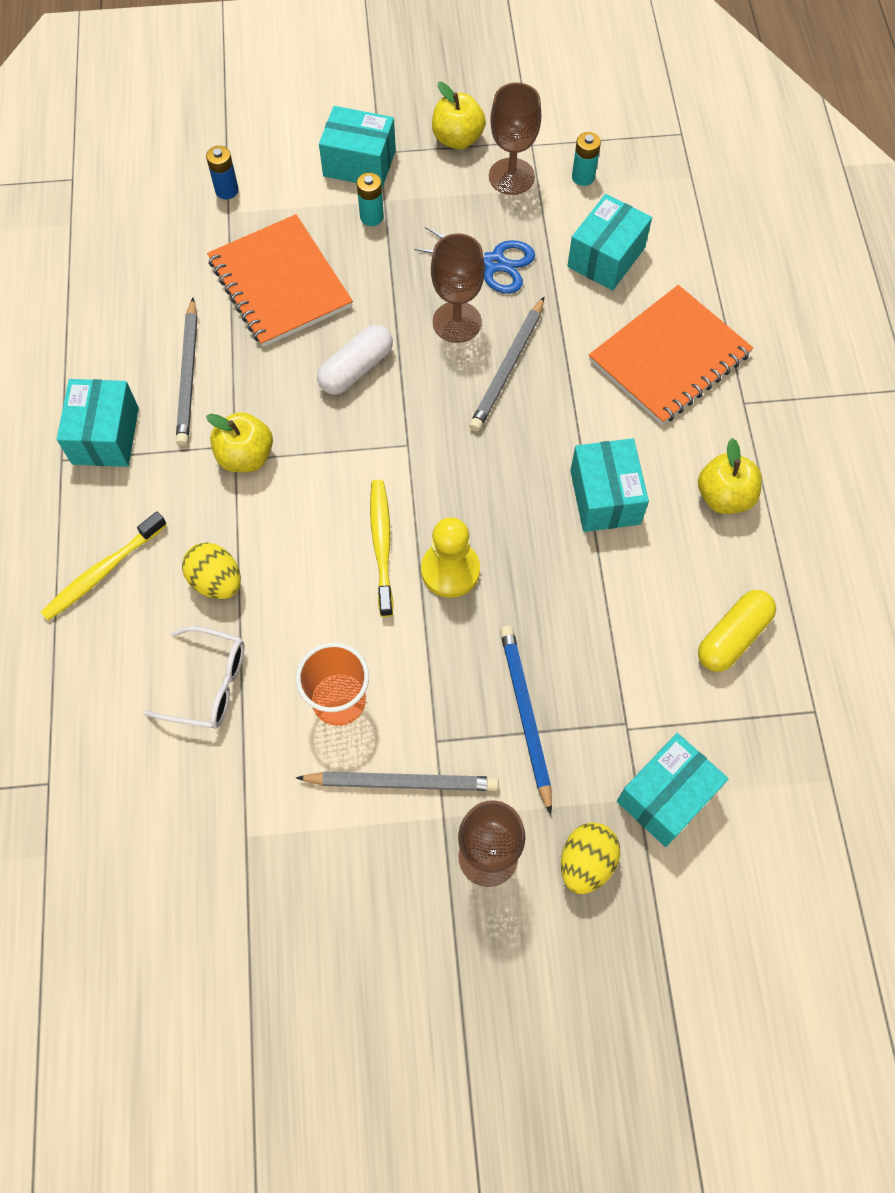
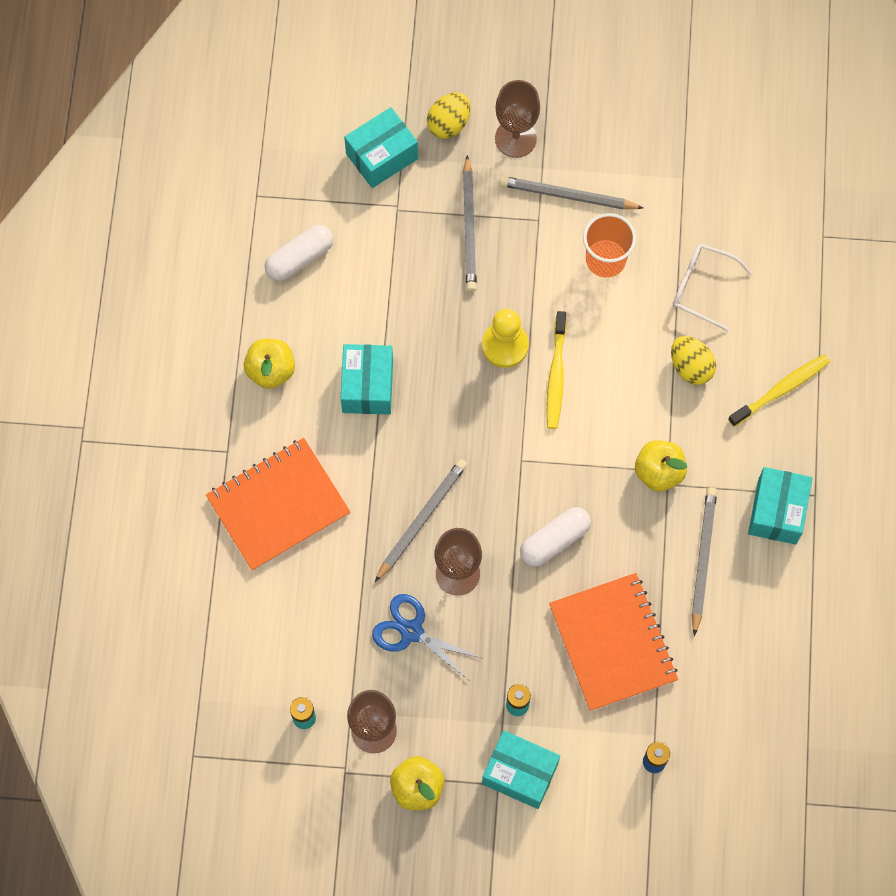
camera: 170 degrees left, 5 degrees up
(525, 715) = (469, 227): blue pencil -> grey pencil
(606, 257) = (306, 620): turquoise box -> none
(732, 637) = (300, 258): yellow capsule -> white capsule

